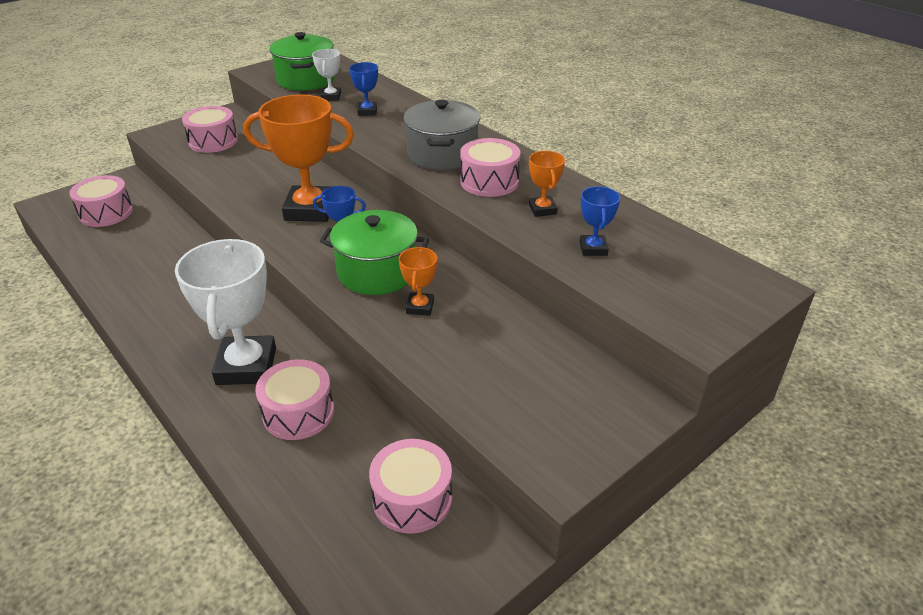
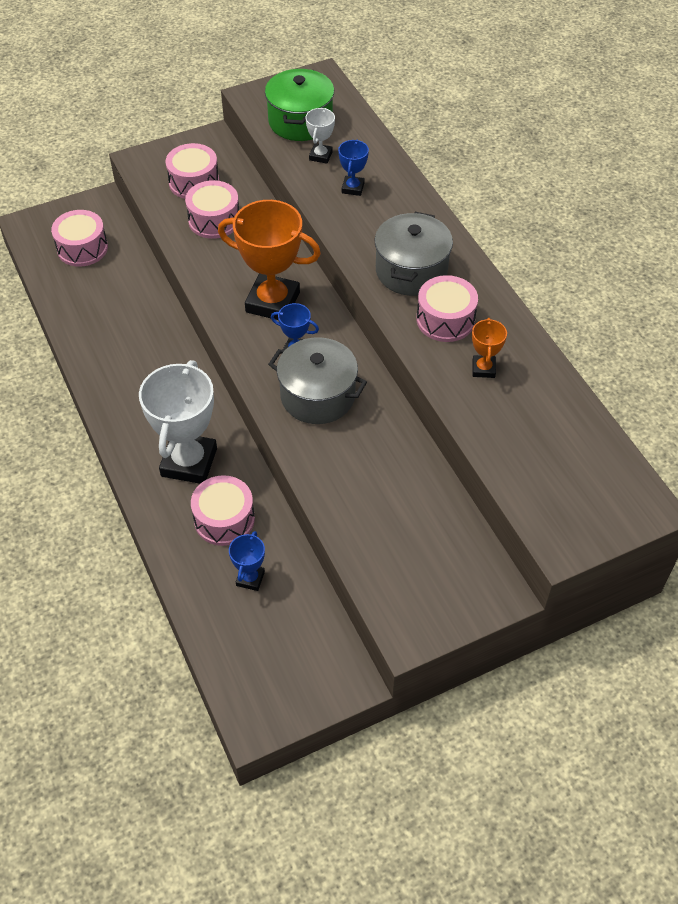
camera: 15 degrees right, 15 degrees up
(377, 272) = (318, 396): green pot -> grey pot
(412, 499) = (297, 620): pink drum -> pink drum (214, 220)
(420, 307) = (345, 445): orange trophy -> none
(593, 248) = (511, 429): blue trophy -> blue trophy (250, 578)

